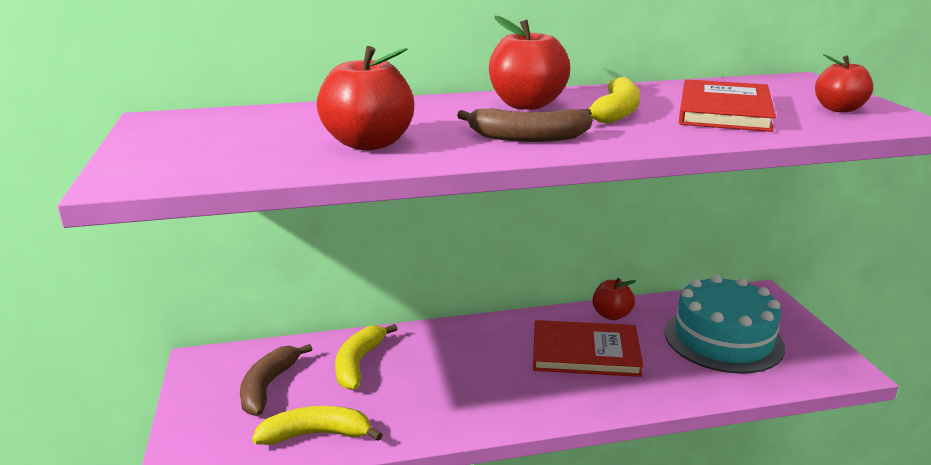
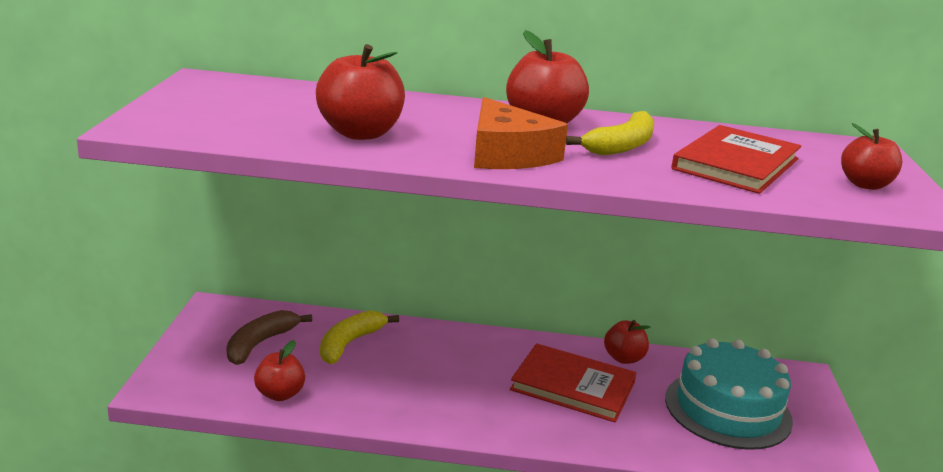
camera: 15 degrees right, 0 degrees up
(316, 434) = (280, 394): yellow banana -> red apple
(526, 138) = (507, 154): brown banana -> orange cheese

